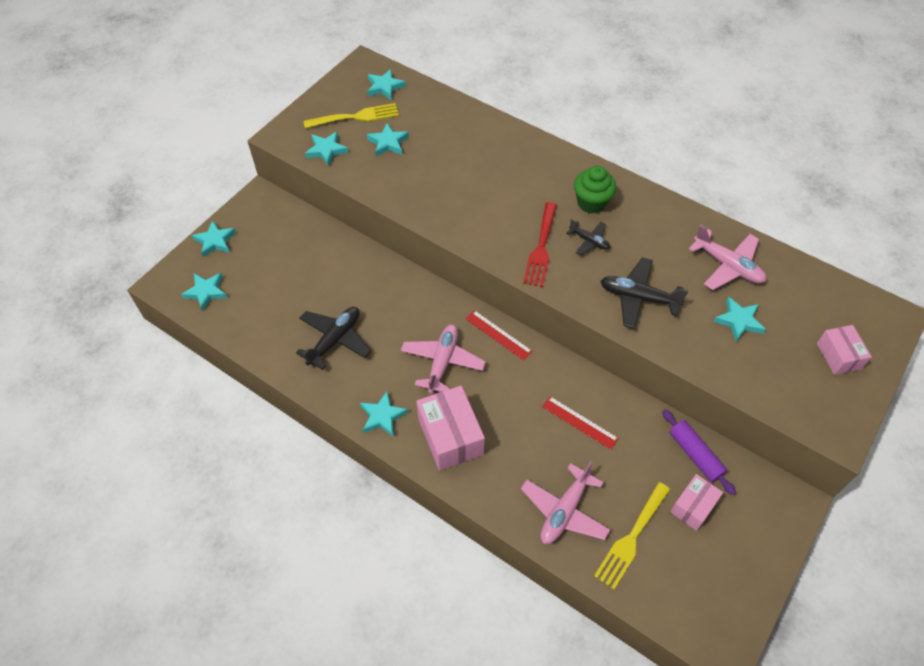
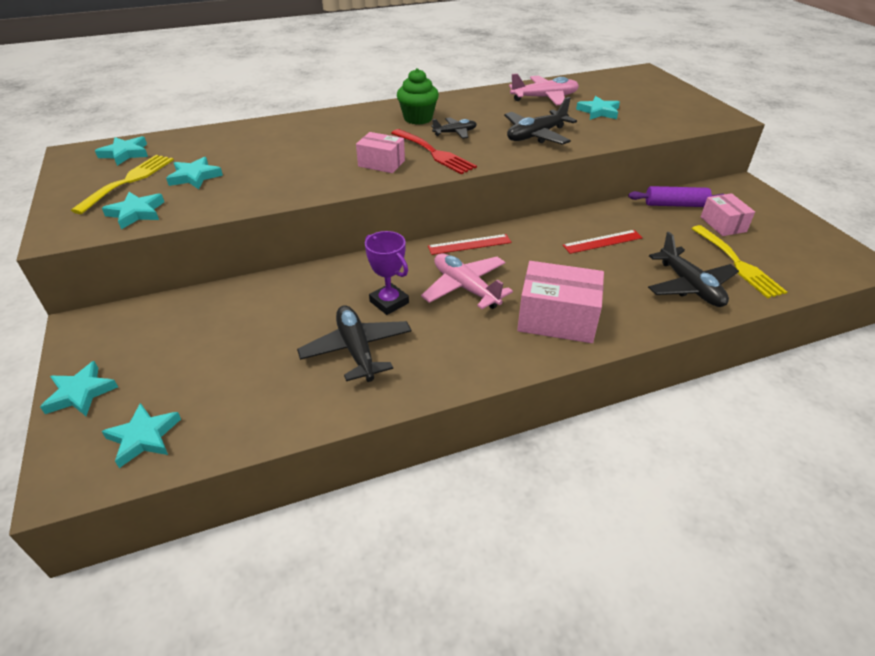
camera: 55 degrees left, 15 degrees down
(382, 416) = (492, 355): turquoise star -> none
(392, 328) = (389, 302): none -> purple trophy
(564, 511) = (689, 286): pink plane -> black plane
(838, 356) = (660, 95): pink box -> pink box (381, 163)

